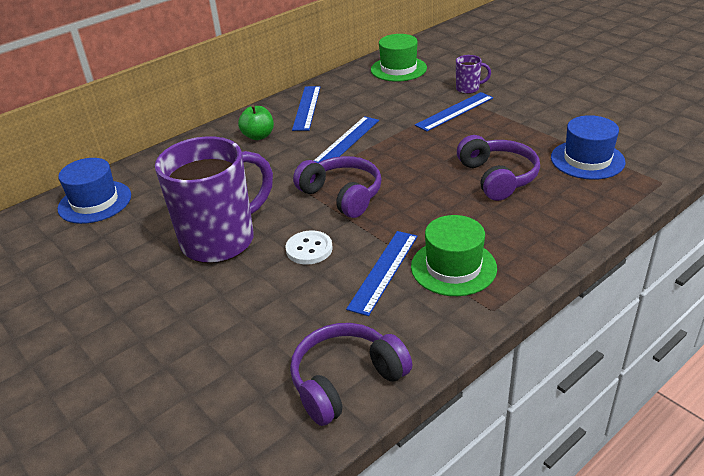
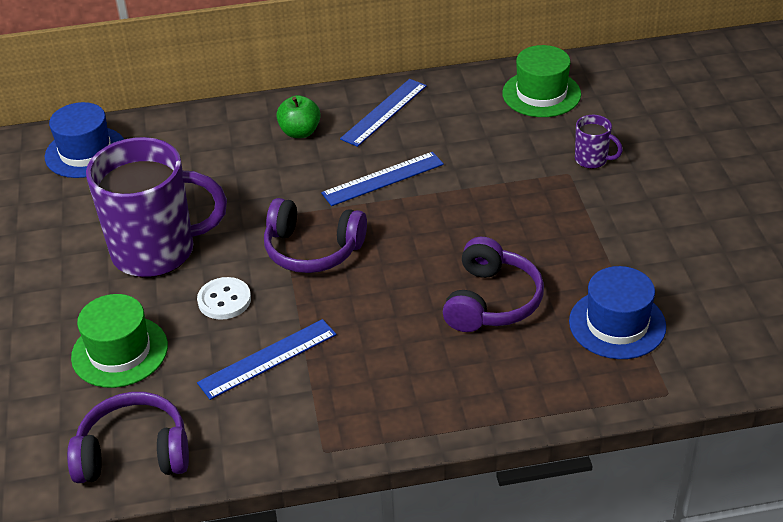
camera: 30 degrees right, 5 degrees up
(342, 195) = (312, 250): purple headphones -> purple headphones turned 120 degrees clockwise
(453, 267) = (335, 387): green hat -> green hat (119, 351)
(454, 111) = (540, 187): blue ruler -> none

